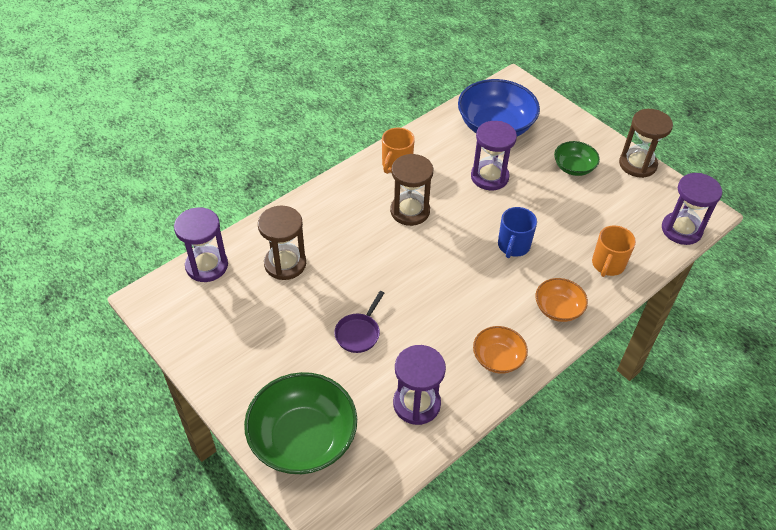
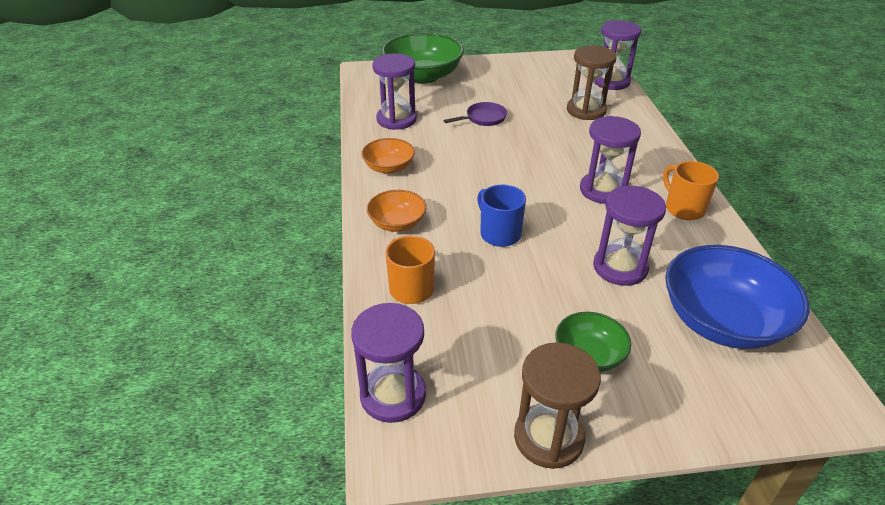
camera: 125 degrees right, 10 degrees down
(359, 333) = (483, 118): purple pan -> purple pan turned 90 degrees clockwise
(410, 211) = (603, 190): brown hourglass -> purple hourglass

